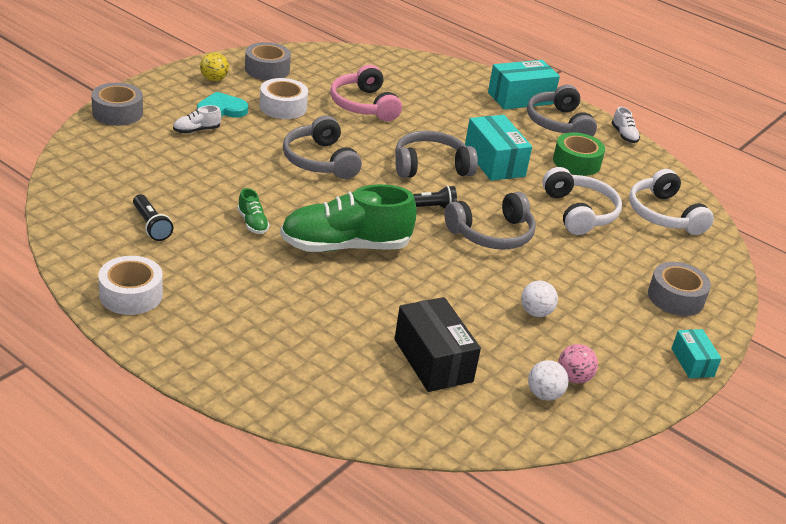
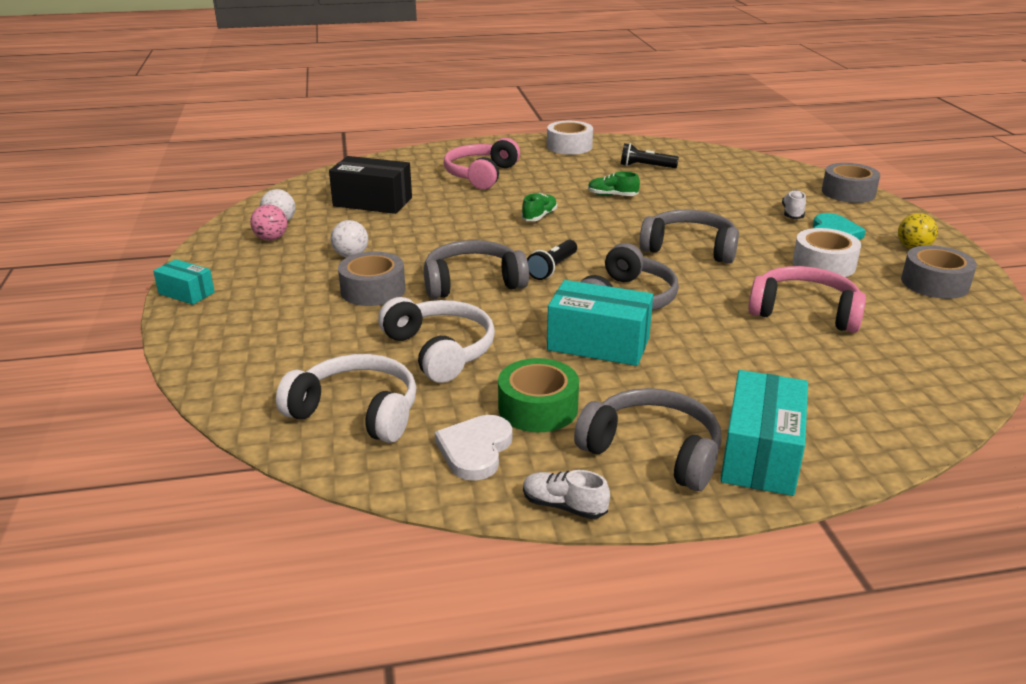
camera: 135 degrees right, 5 degrees down
(286, 322) = (481, 175): none -> pink headphones
(345, 246) = (539, 216): green shoe -> green shoe, size x0.42
(492, 234) = (472, 282): grey headphones -> grey headphones turned 60 degrees clockwise
(579, 212) = (440, 350): white headphones -> white headphones turned 150 degrees counterclockwise
(630, 168) = (475, 450): none -> white heart
(675, 297) = (249, 332): grey tape -> grey tape (373, 290)

